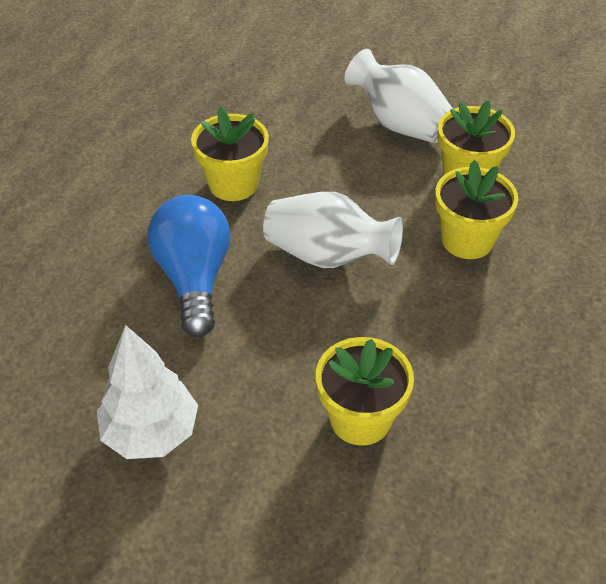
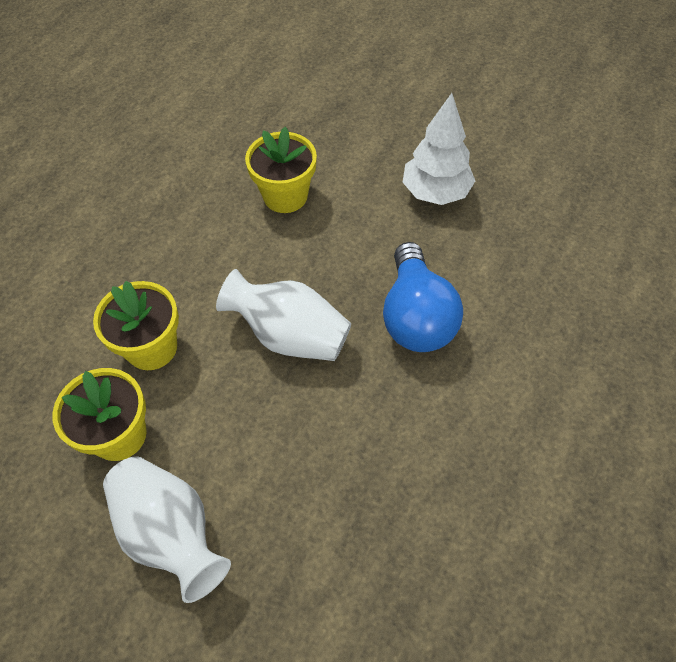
camera: 175 degrees left, 10 degrees up
(233, 184) = (383, 435): yellow flower pot -> none

